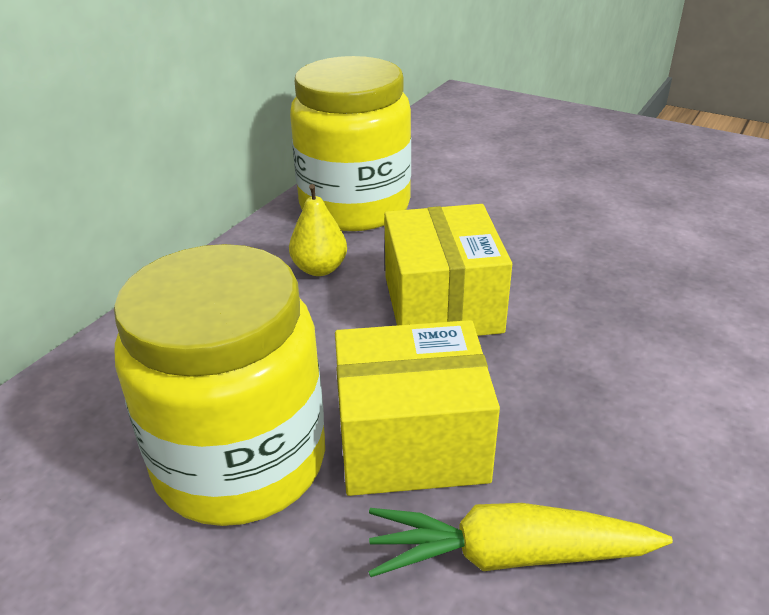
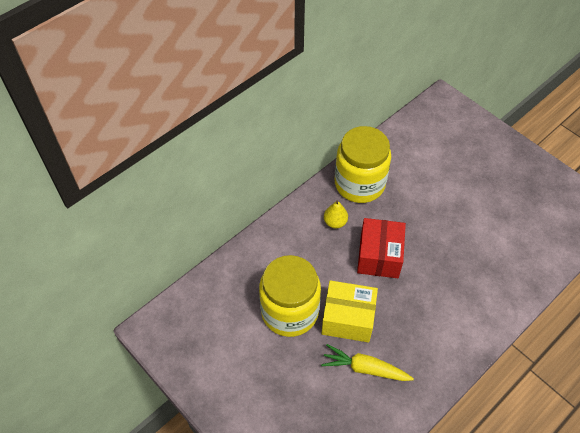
camera: 15 degrees right, 20 degrees up
(442, 304) = (379, 256): yellow box -> red box

